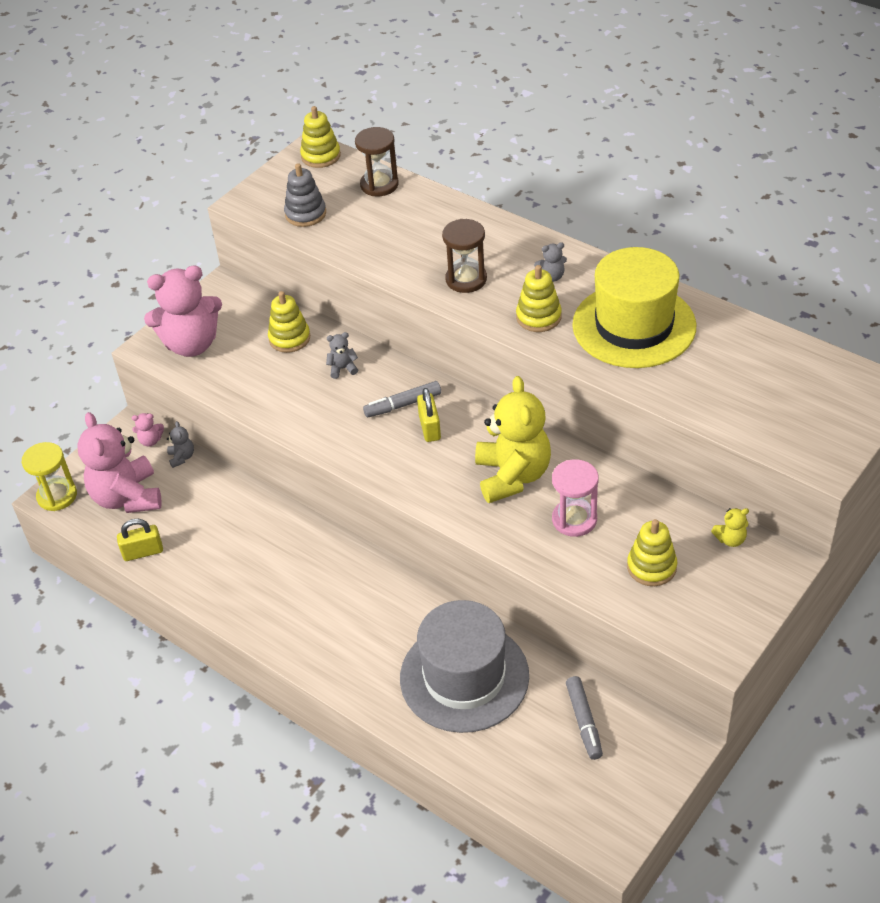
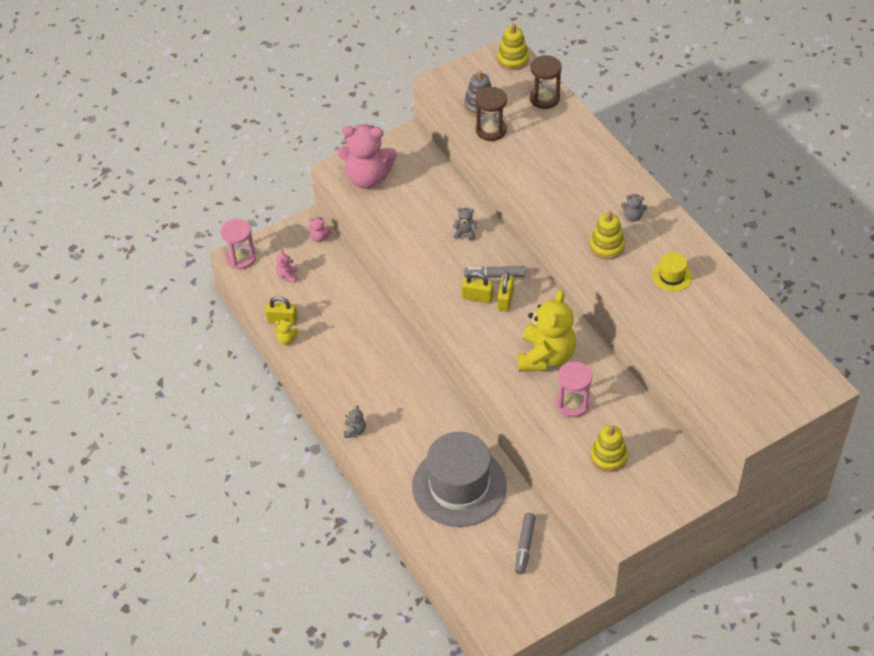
camera: 20 degrees right, 5 degrees up
(57, 496) = (241, 258): yellow hourglass -> pink hourglass
(127, 497) = (287, 275): pink teddy bear -> pink teddy bear, size x0.41
(182, 457) = (336, 258): grey teddy bear -> grey teddy bear (355, 430)
(289, 338) = (438, 196): yellow stacking toy -> none
(393, 435) = (477, 297): none -> yellow padlock
(466, 279) = (570, 198): brown hourglass -> brown hourglass (491, 130)
(634, 325) = (671, 276): yellow hat -> yellow hat, size x0.42
(730, 539) = (674, 457): yellow teddy bear -> yellow teddy bear (286, 339)

